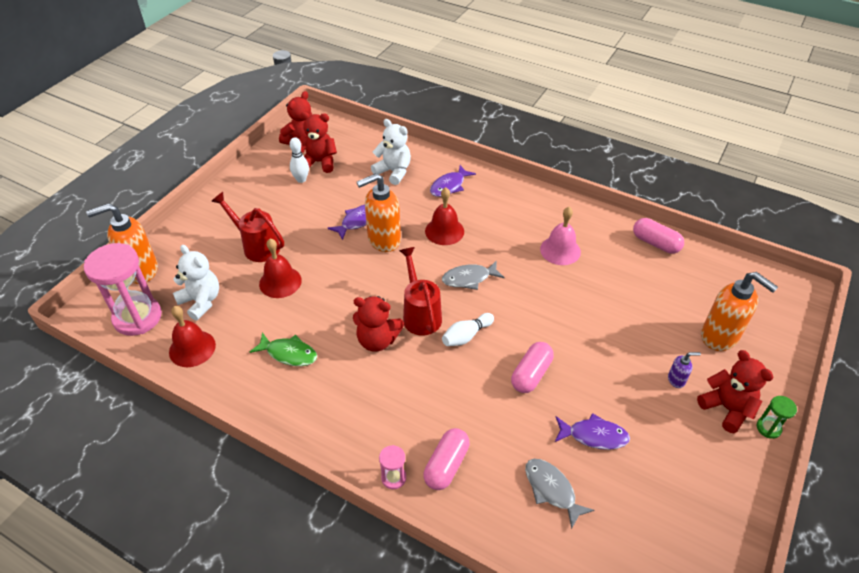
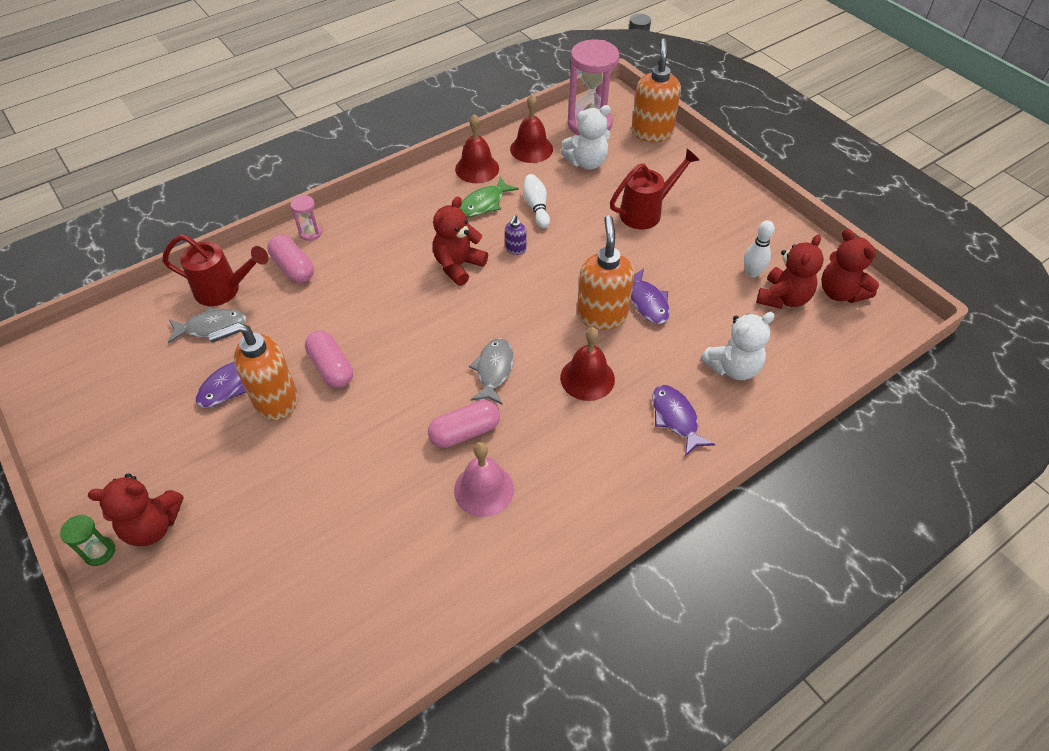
camera: 115 degrees right, 5 degrees up
(280, 282) = (582, 217): red bell -> red bell (477, 168)
(420, 314) = (469, 309): red watering can -> red watering can (224, 290)
(466, 336) = (416, 335): white bowling pin -> white bowling pin (536, 207)
(655, 243) = (426, 625): pink capsule -> pink capsule (465, 432)
(676, 380) = (221, 499): purple soap dispenser -> purple soap dispenser (515, 249)
(720, 337) = (232, 592): orange soap dispenser -> orange soap dispenser (275, 400)

